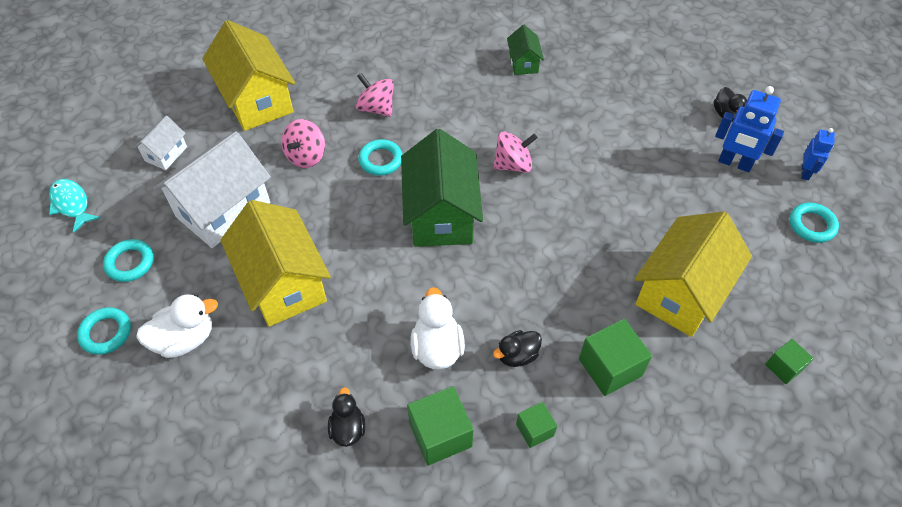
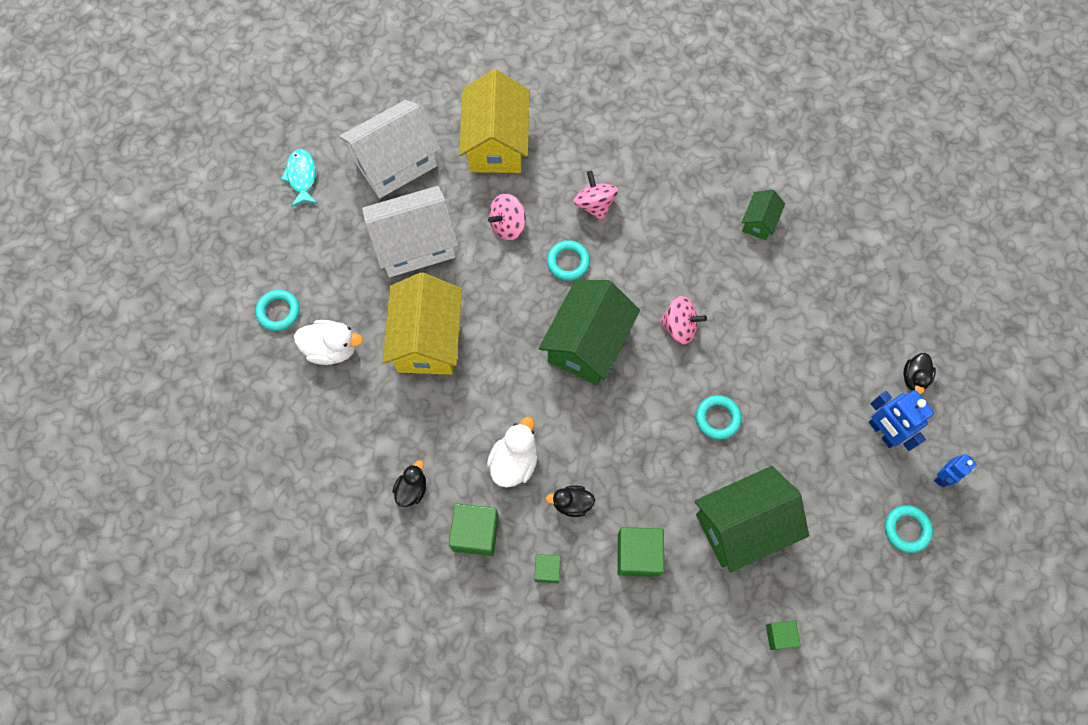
camera: 30 degrees right, 15 degrees up
(130, 263) = (322, 257): turquoise ring -> turquoise ring (717, 418)
(166, 154) = (395, 163): white house -> white house, size x2.06
(681, 292) = (742, 525): yellow house -> green house

